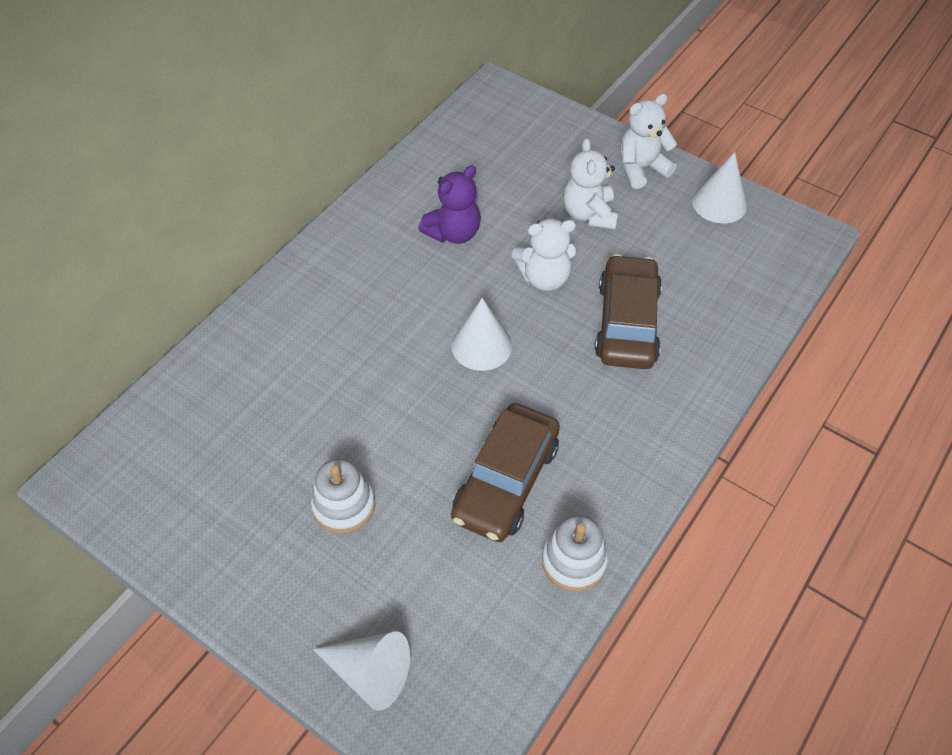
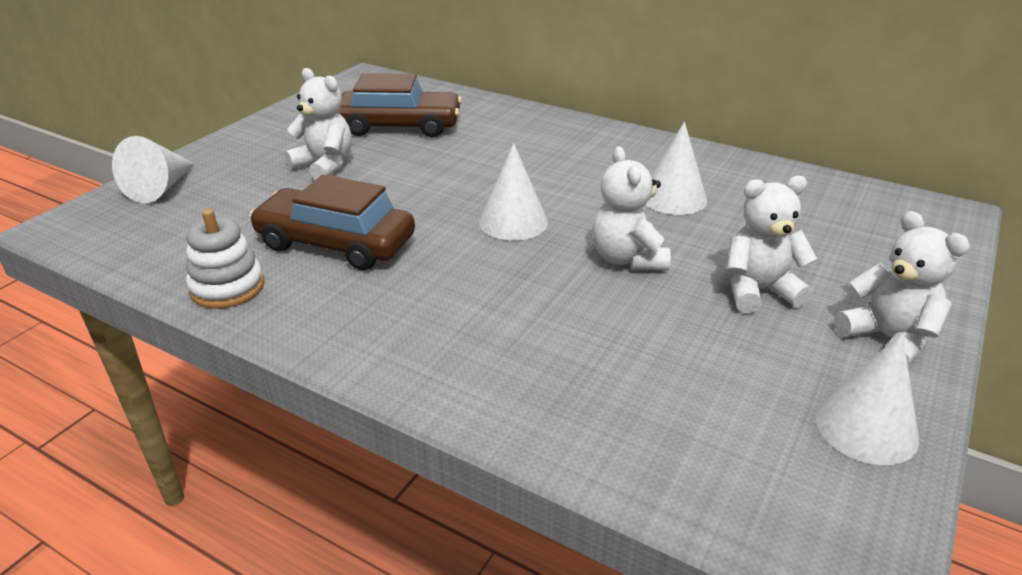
camera: 85 degrees right, 20 degrees down
(344, 505) = (324, 166): white stacking toy -> white teddy bear
(453, 233) = (673, 198): purple teddy bear -> white cone
(627, 323) = (570, 324): brown car -> brown car (399, 126)

